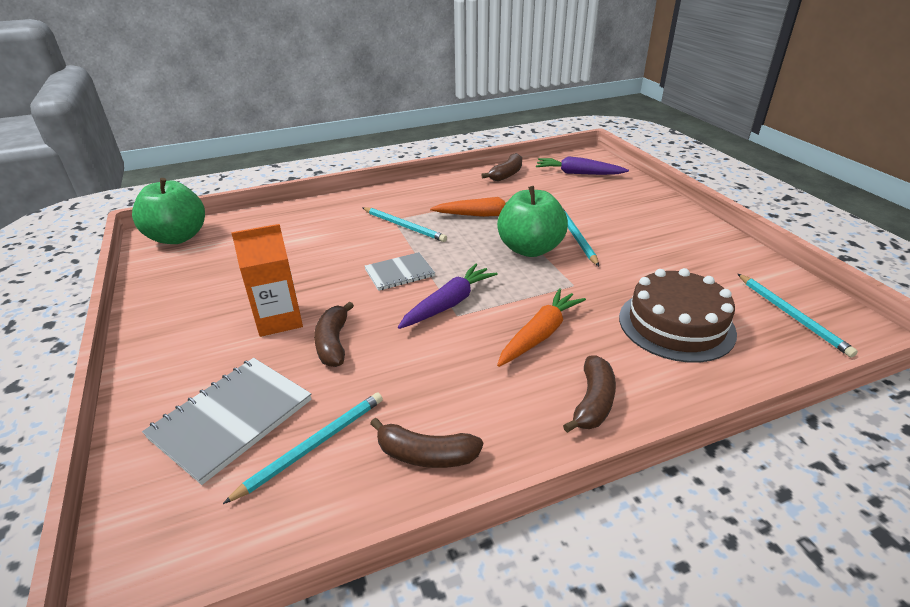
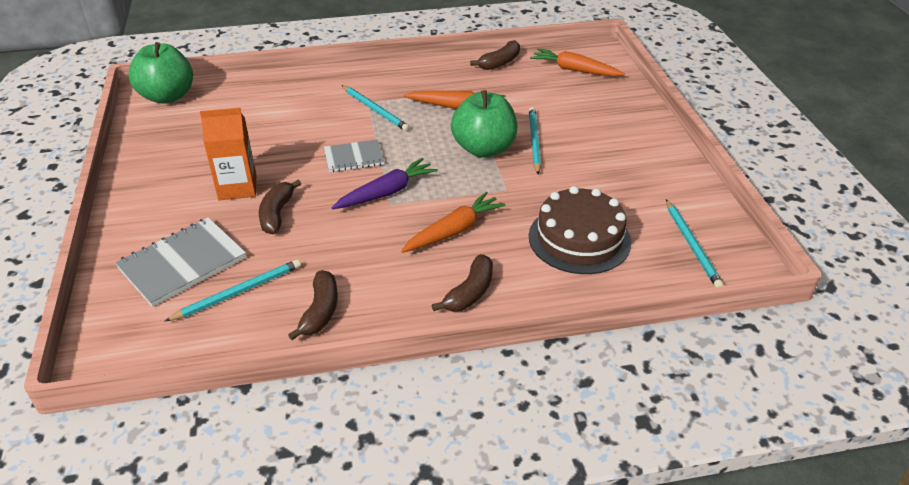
camera: 10 degrees right, 5 degrees up
(425, 455) = (320, 311): brown banana -> brown banana turned 105 degrees counterclockwise
(578, 173) = (575, 70): purple carrot -> orange carrot

